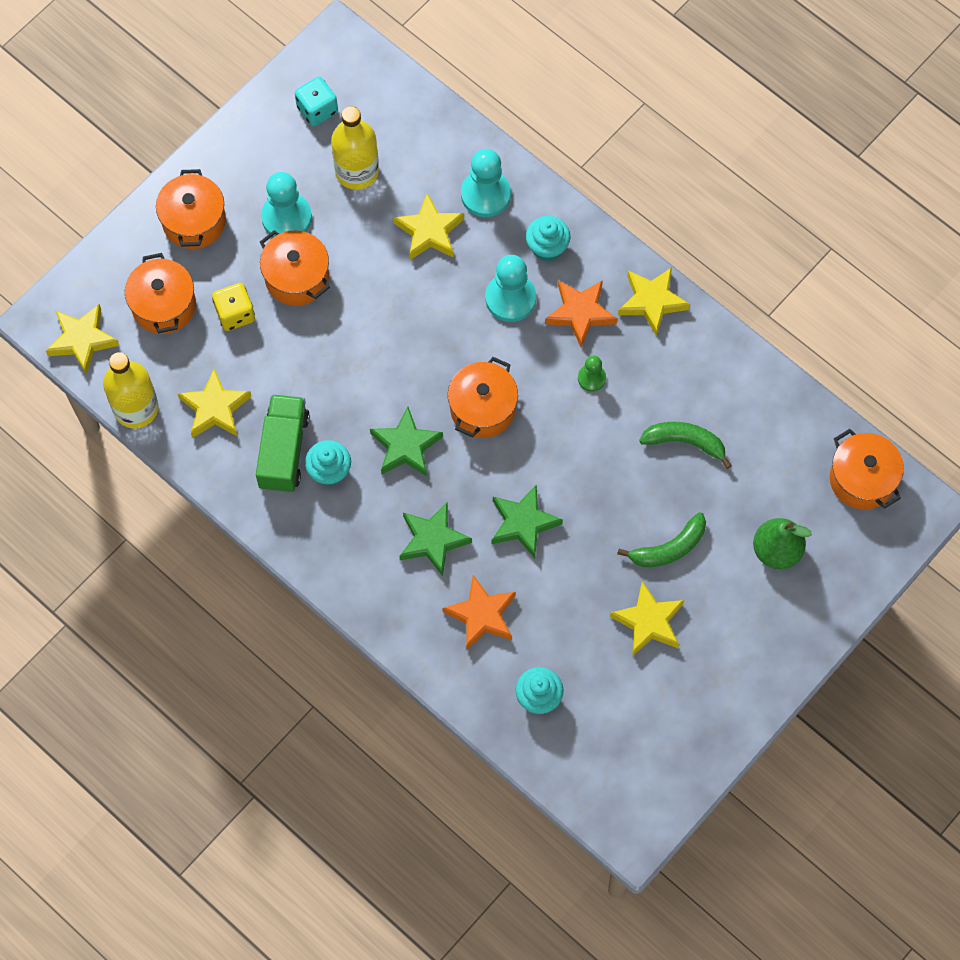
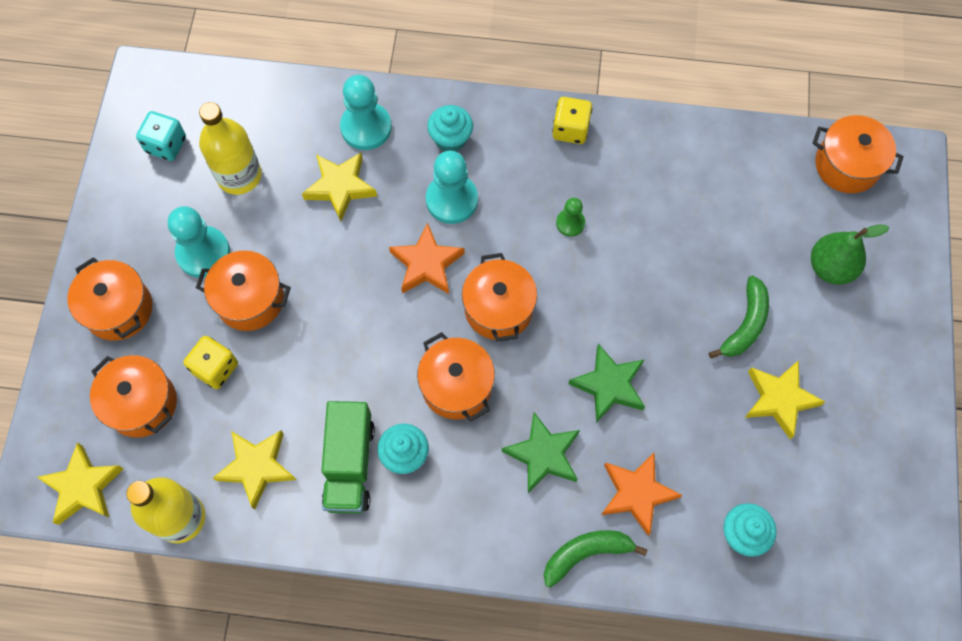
camera: 35 degrees left, 0 degrees up
(284, 451) = (349, 464): green truck -> green truck turned 150 degrees counterclockwise
(406, 446) = (456, 386): green star -> orange pot
(580, 313) = (519, 175): orange star -> orange star (426, 264)
(652, 301) = (570, 129): yellow star -> yellow dice
(685, 442) = (687, 226): green banana -> green banana (586, 553)

